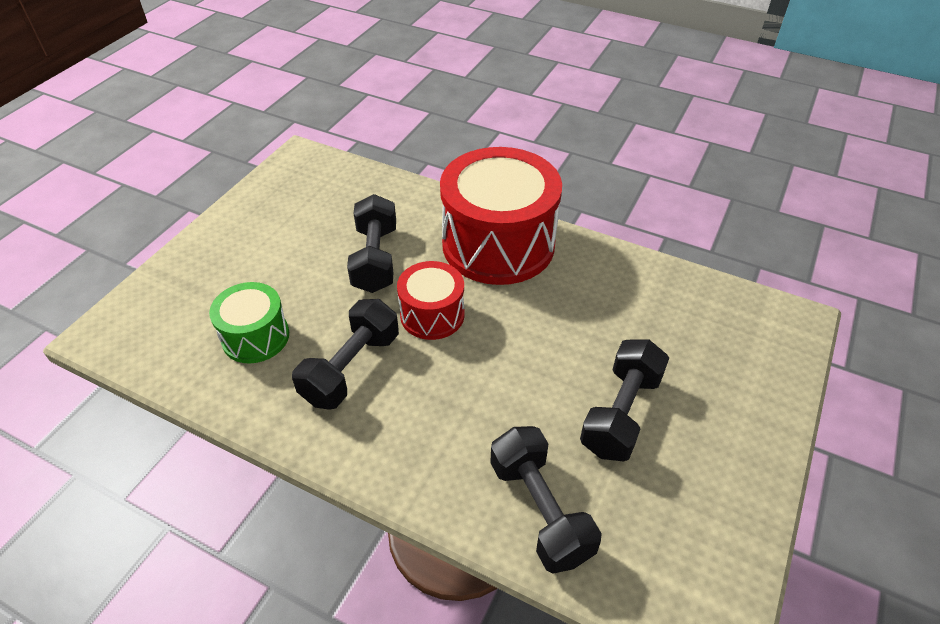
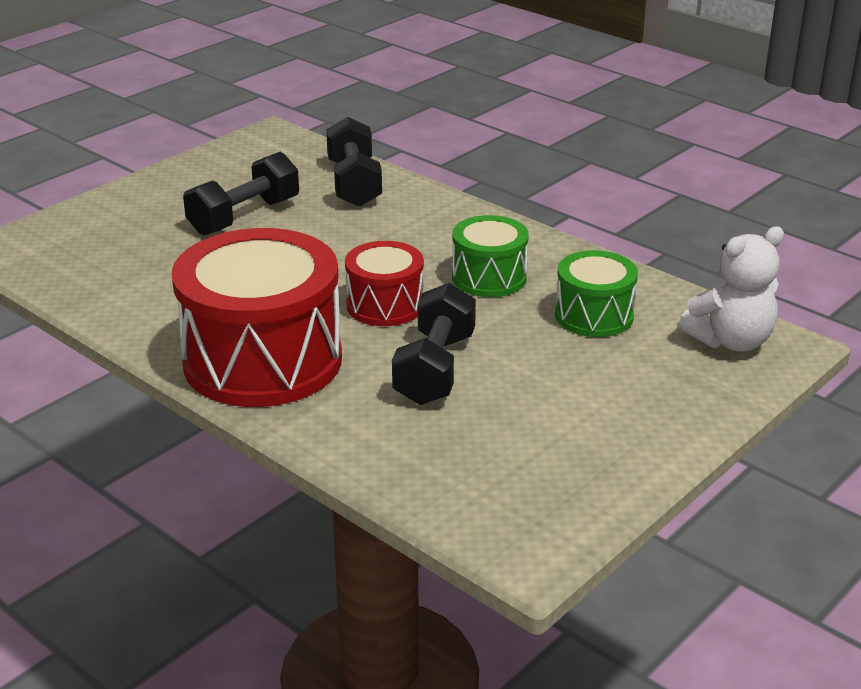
camera: 165 degrees left, 15 degrees down
(144, 329) = (731, 341): none -> white teddy bear
(351, 368) = (489, 277): black dumbbell -> green drum

